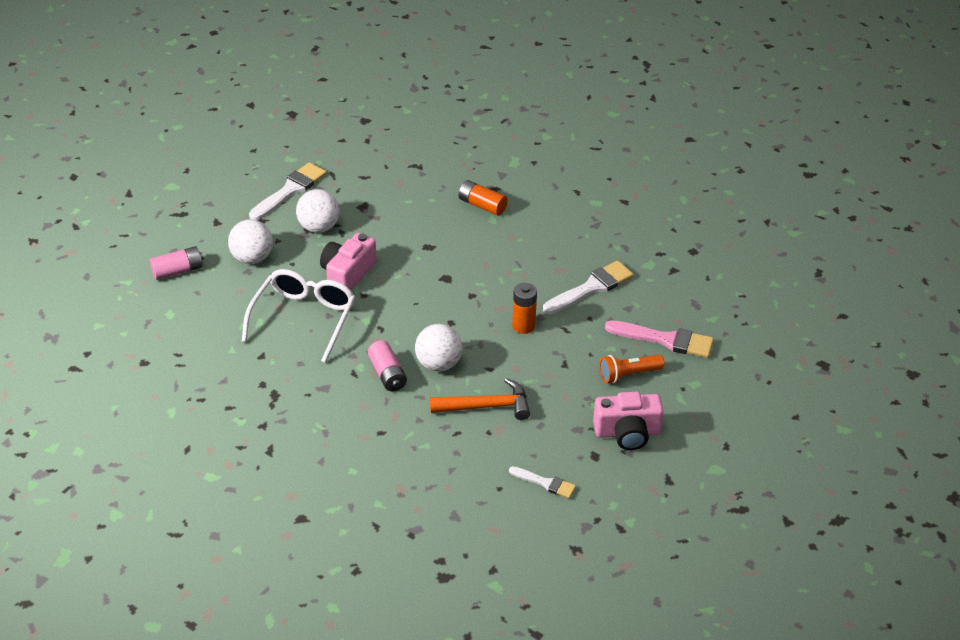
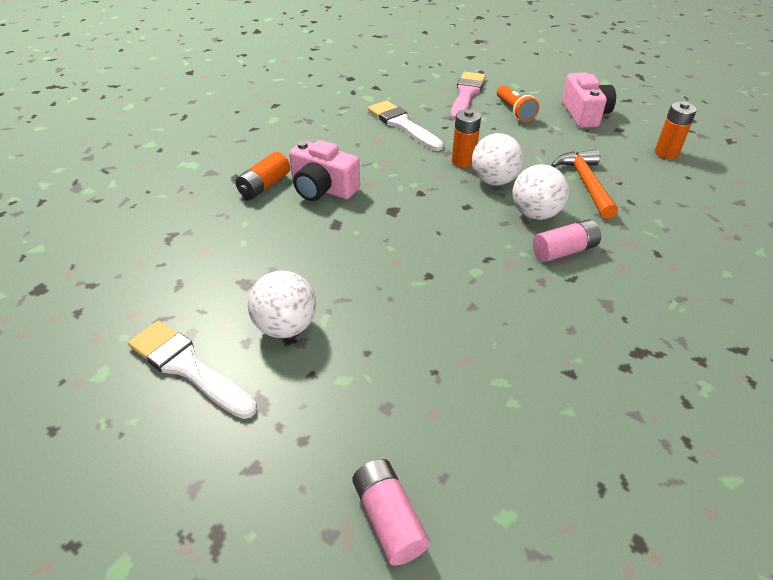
camera: 90 degrees left, 0 degrees up
(252, 258) = (354, 404): white ball -> white ball (494, 181)
(304, 318) = (484, 331): white glasses -> none
(347, 274) = (389, 292): pink camera -> pink camera (322, 189)
(545, 483) = (666, 153): white brush -> orange battery

